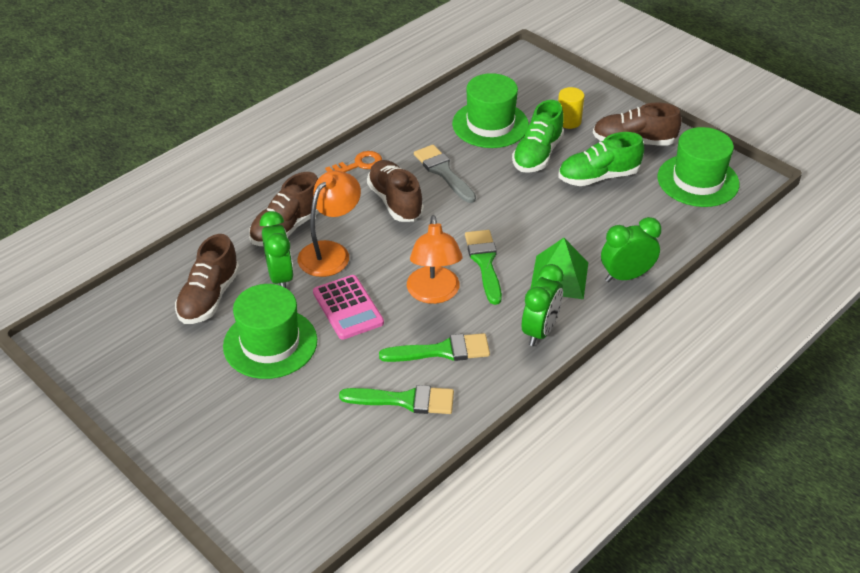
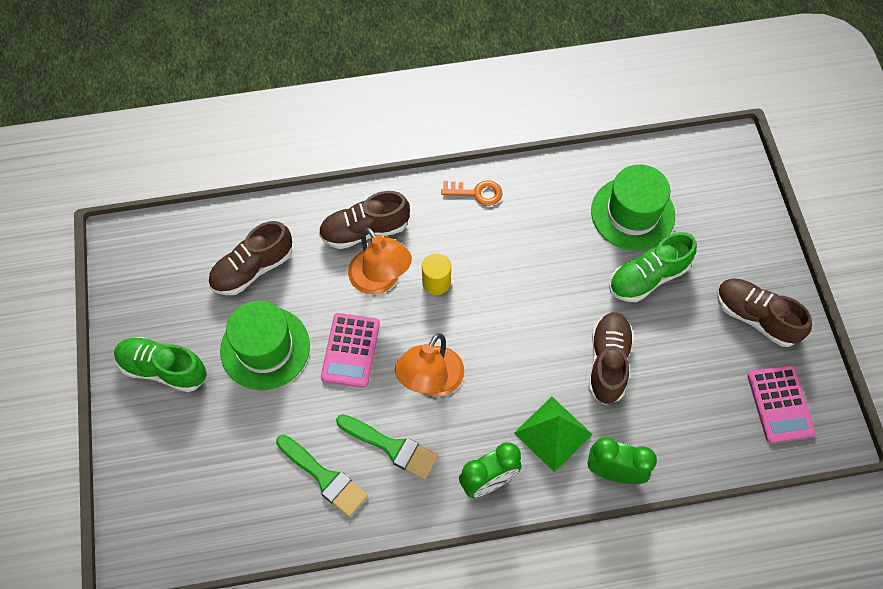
camera: 35 degrees right, 20 degrees up
(280, 277) = (321, 282): green clock -> none
(330, 252) = (380, 280): orange lamp -> orange lamp turned 75 degrees clockwise
(395, 201) = (476, 256): brown shoe -> brown shoe (608, 362)
(443, 172) = (544, 246): grey brush -> none
(484, 262) = (500, 375): green brush -> none
(568, 121) = (712, 253): yellow cylinder -> yellow cylinder (436, 282)
(598, 177) = (684, 340): green shoe -> green shoe (163, 369)
(698, 180) = (780, 404): green hat -> pink calculator

